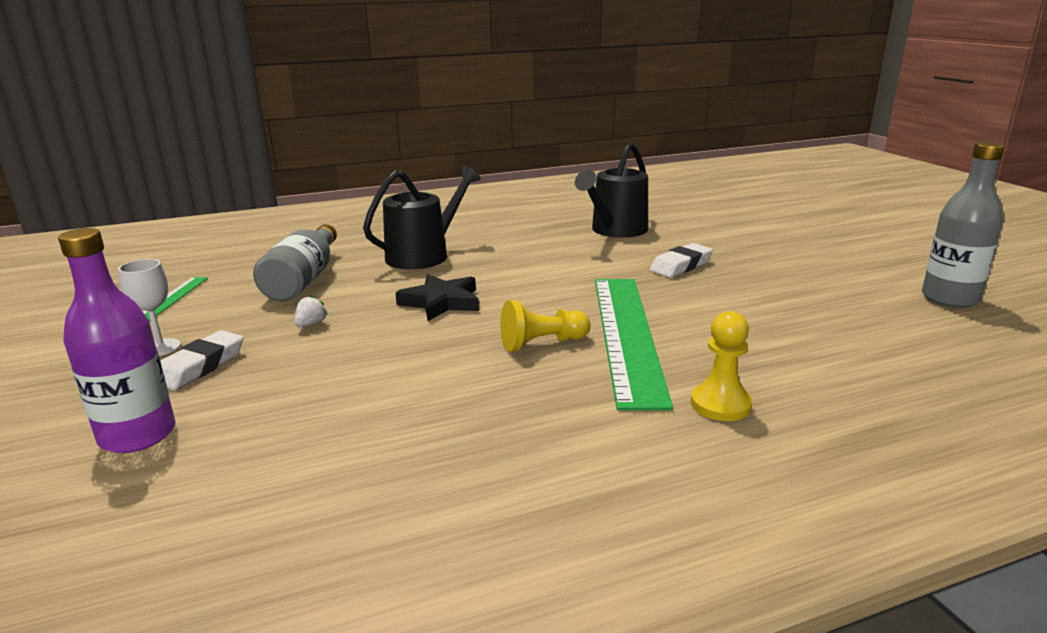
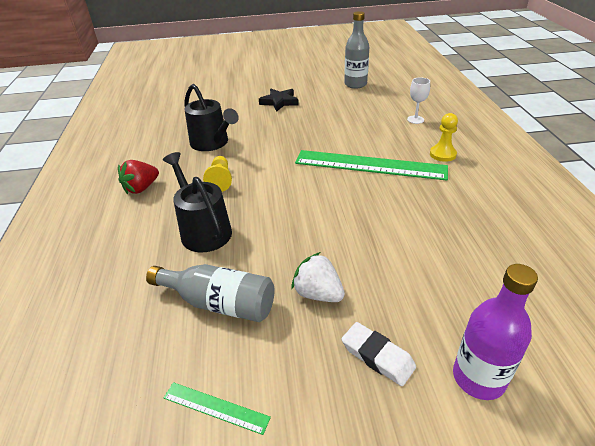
camera: 75 degrees left, 15 degrees up
(160, 347) = (336, 393): white goblet -> white goblet (415, 119)
(311, 325) = (318, 293): white strawberry -> white strawberry, size x1.95
(441, 302) = (301, 226): black star -> black star (279, 102)
(495, 218) = (141, 188): none -> red strawberry
(542, 343) = (374, 193): yellow pawn -> yellow pawn (220, 180)
(681, 266) = (286, 133): white eraser -> none

